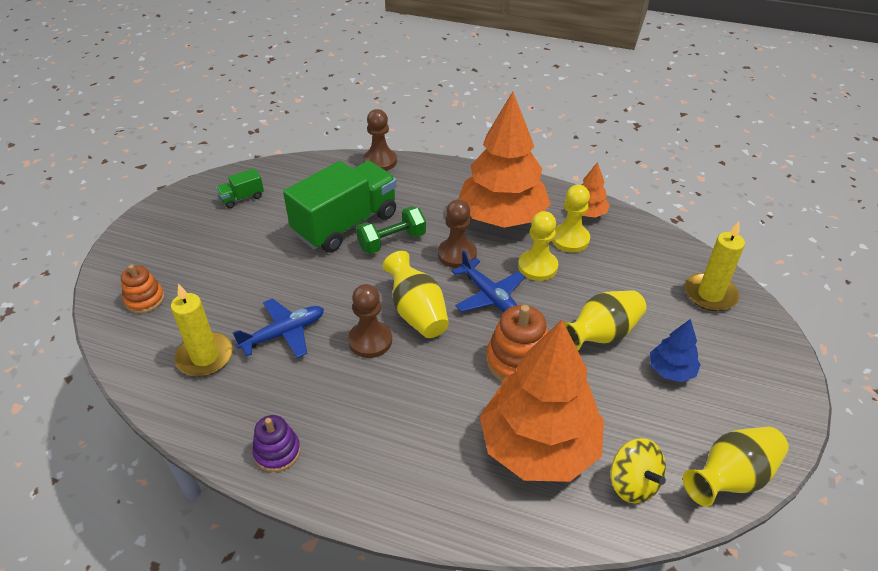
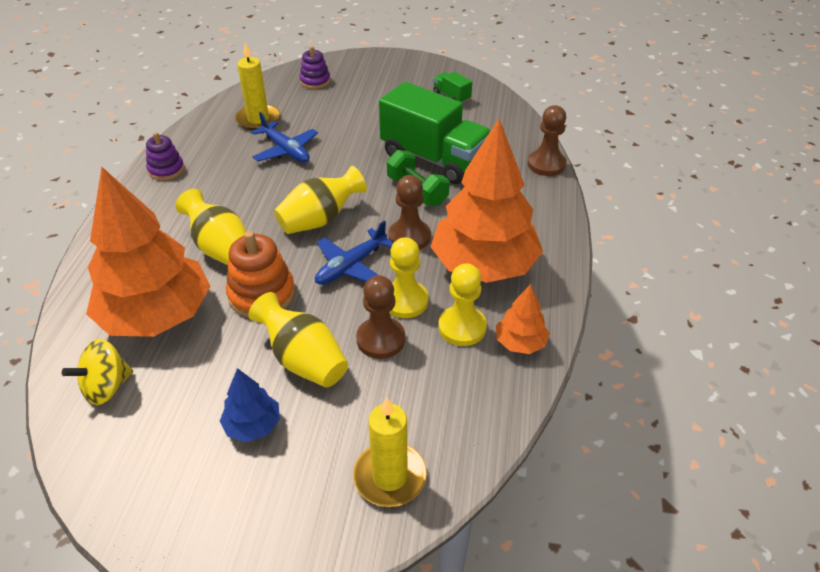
camera: 80 degrees right, 0 degrees up
(145, 299) = (315, 81): orange stacking toy -> purple stacking toy
(370, 341) = (281, 197): brown pawn -> brown pawn (381, 339)
(731, 478) = (101, 474): yellow vase -> yellow vase (221, 248)

